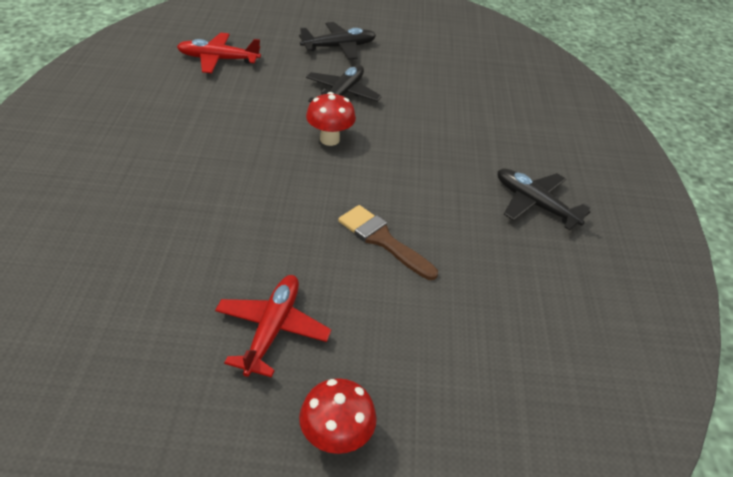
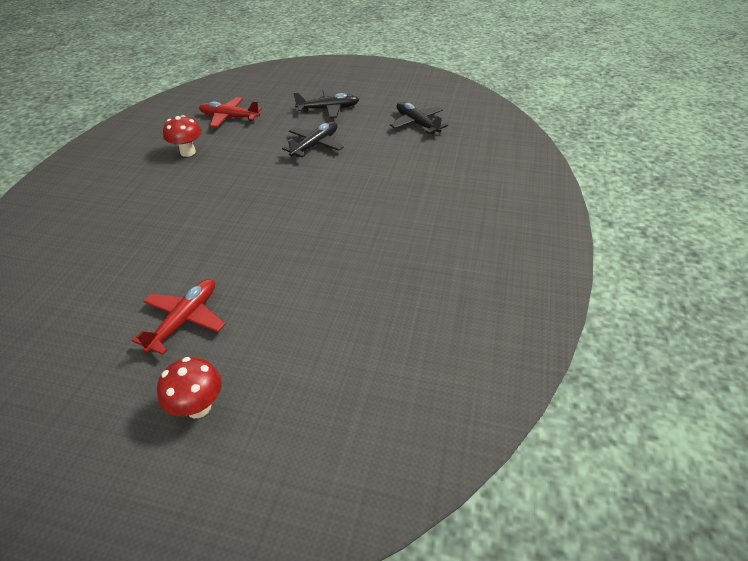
camera: 15 degrees right, 0 degrees up
(329, 139) = (291, 179): red mushroom -> red mushroom (188, 152)
(382, 240) = (300, 258): brown brush -> none
(534, 204) = (443, 237): black plane -> black plane (417, 124)

